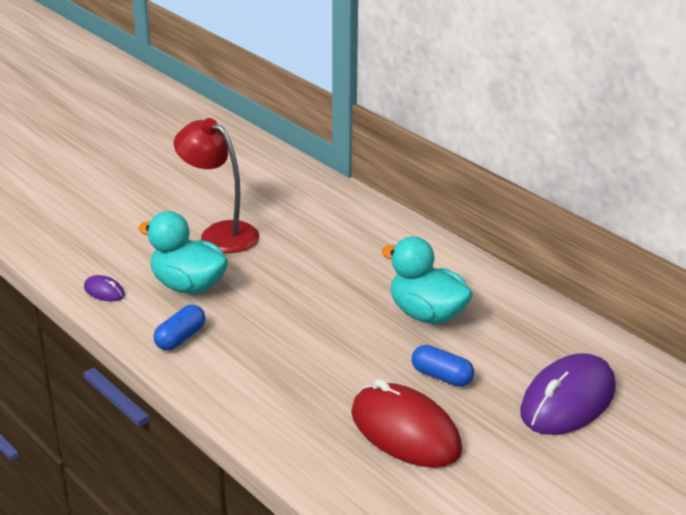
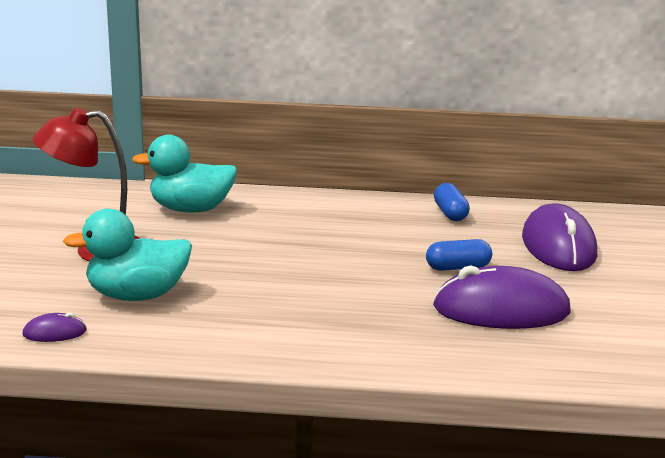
camera: 45 degrees left, 10 degrees down
(180, 338) = (203, 333): blue capsule -> blue capsule (450, 213)
(405, 431) = (501, 310): red mouse -> purple mouse
(427, 314) = (374, 237): turquoise duck -> turquoise duck (191, 210)

